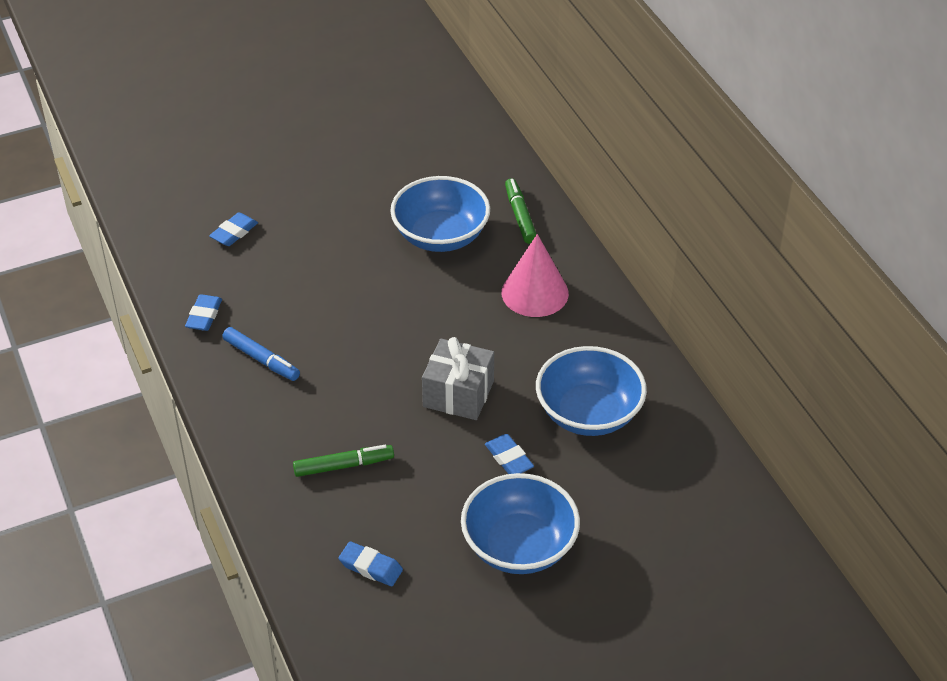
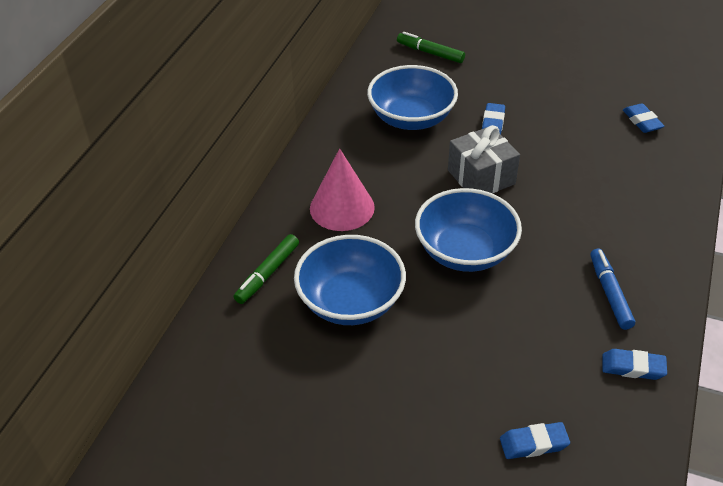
camera: 135 degrees left, 0 degrees up
(204, 316) = (633, 367): blue eraser -> blue eraser turned 45 degrees clockwise
(343, 466) = (609, 182): green marker -> green marker (430, 53)
(519, 546) = (538, 84): blue bowl -> blue bowl (465, 251)

